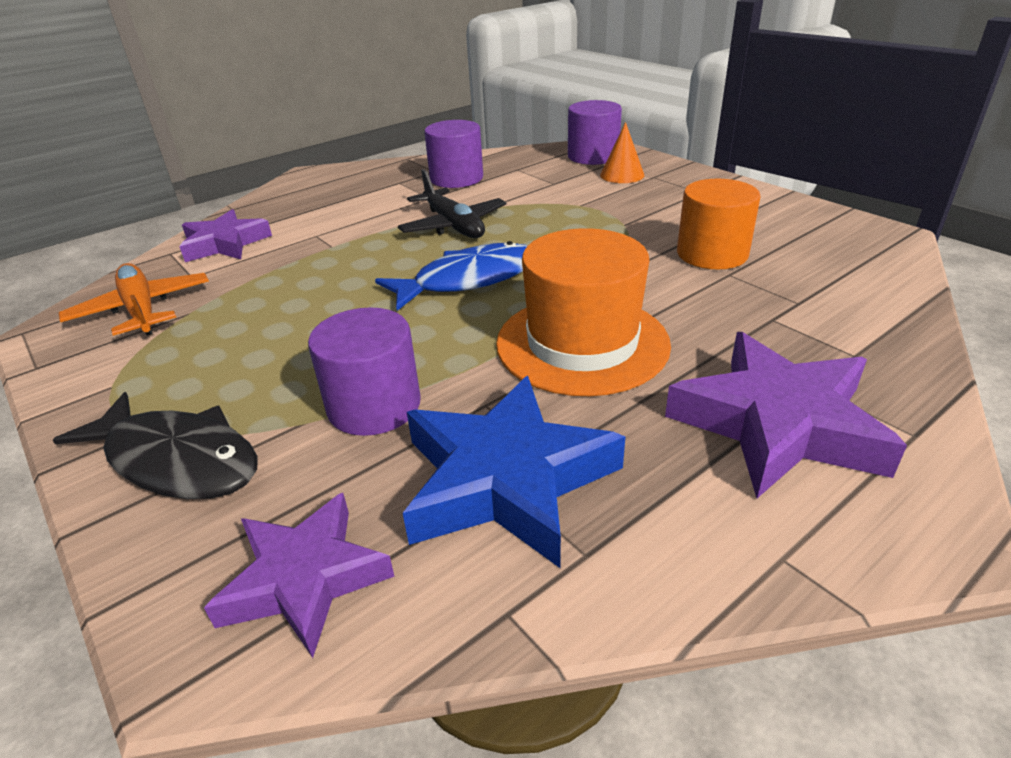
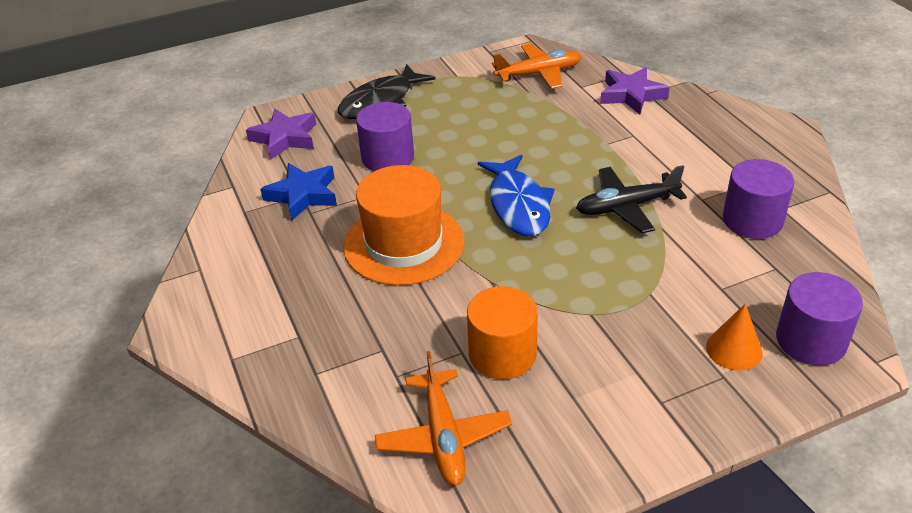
camera: 105 degrees right, 5 degrees up
(506, 479) = (303, 195): blue star -> blue star, size x0.66
(777, 424) = (277, 303): purple star -> none
(840, 264) = (443, 437): none -> orange plane

